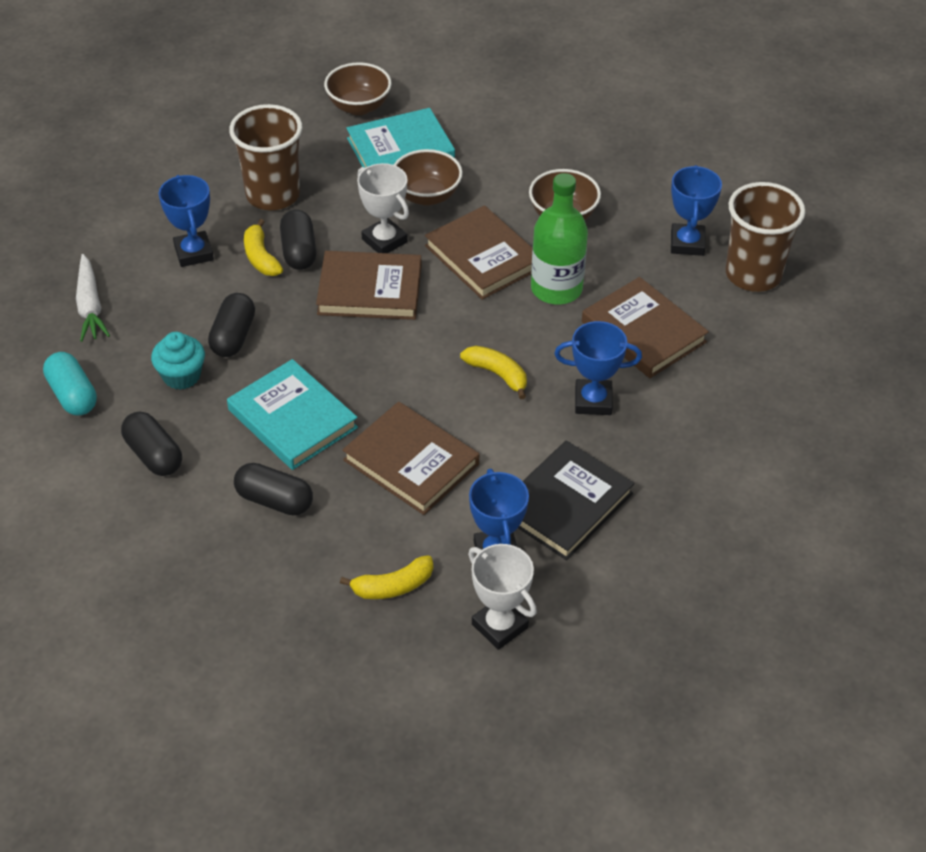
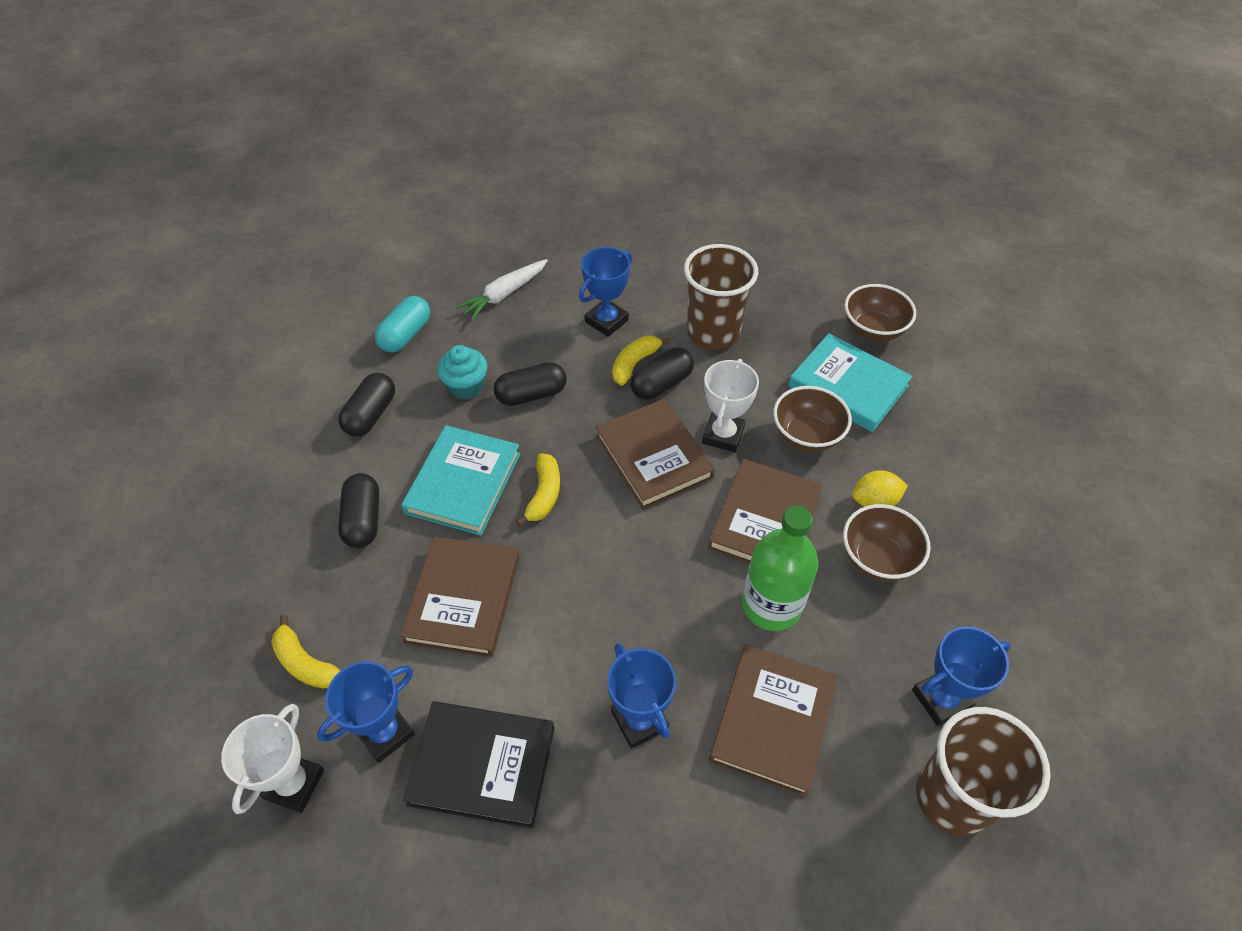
camera: 60 degrees right, 5 degrees up
(497, 374) = (618, 613): yellow banana -> yellow banana (544, 494)
(515, 192) = (874, 501): none -> yellow lemon

